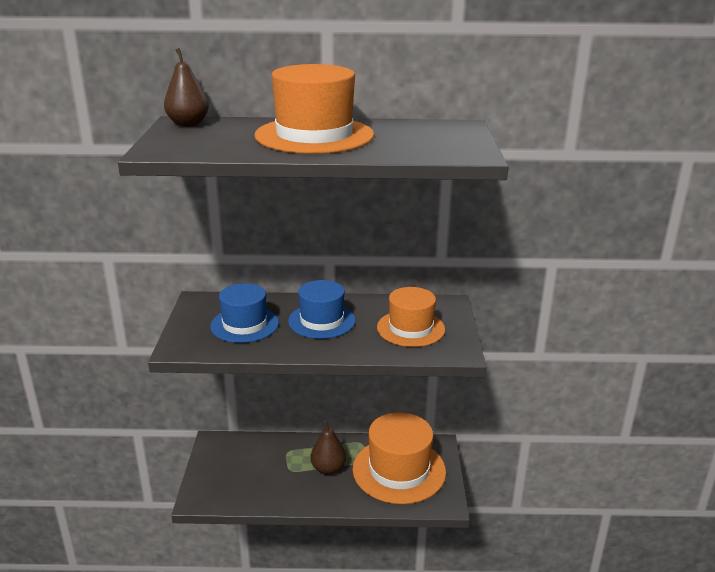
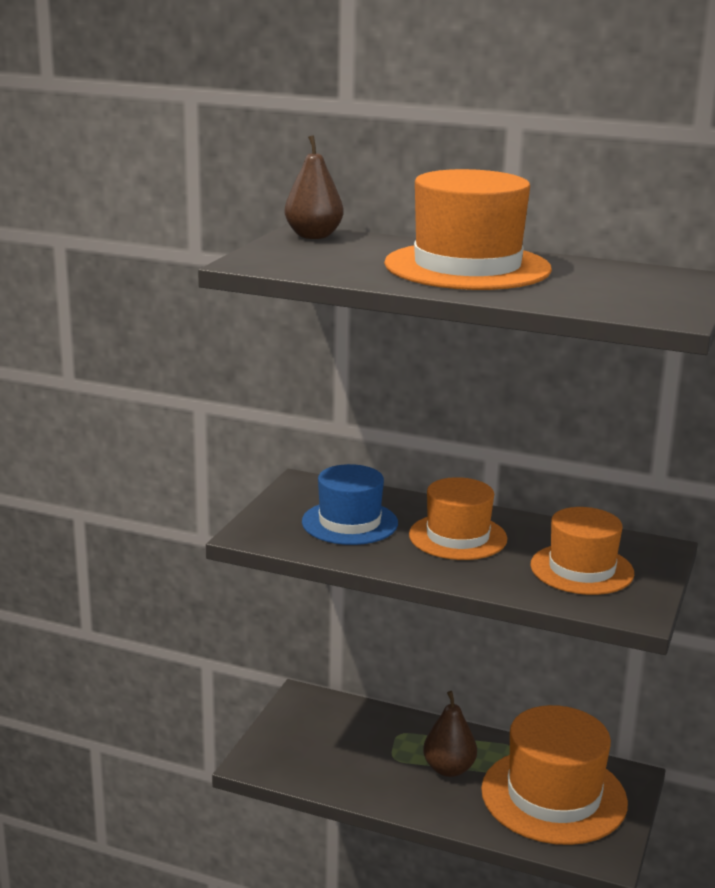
camera: 20 degrees right, 5 degrees down
(321, 321) = (458, 537): blue hat -> orange hat

